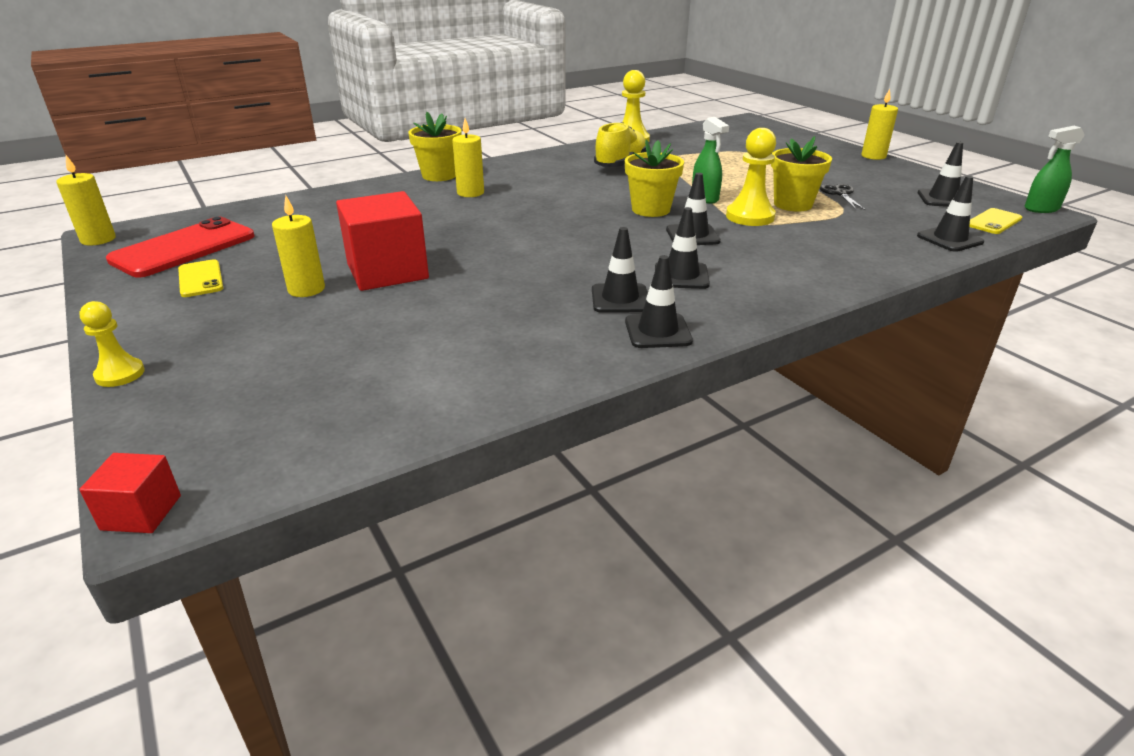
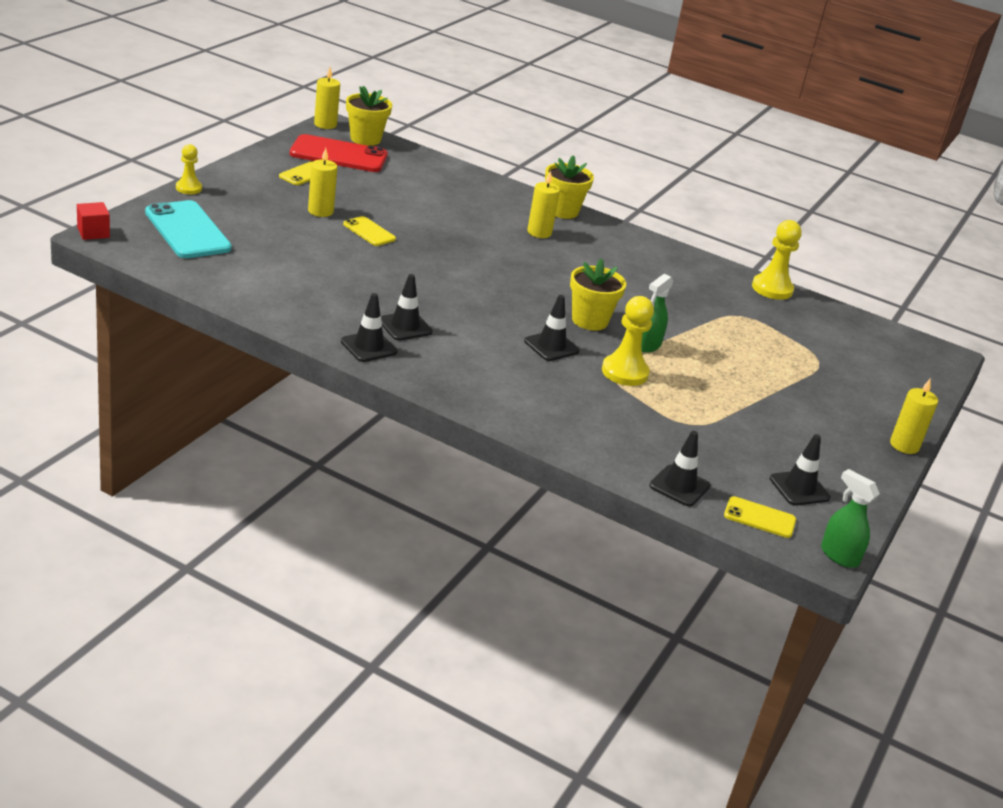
camera: 55 degrees right, 0 degrees up
(245, 404) = (187, 230): none -> turquoise phone
(387, 271) = (369, 232): red cube -> yellow phone
(620, 164) = (691, 292): yellow shoe -> none
(681, 276) = (466, 348): black traffic cone -> none
(793, 204) = (682, 394): yellow flower pot -> yellow flower pot (365, 139)
(840, 194) = (744, 422): black scissors -> none

